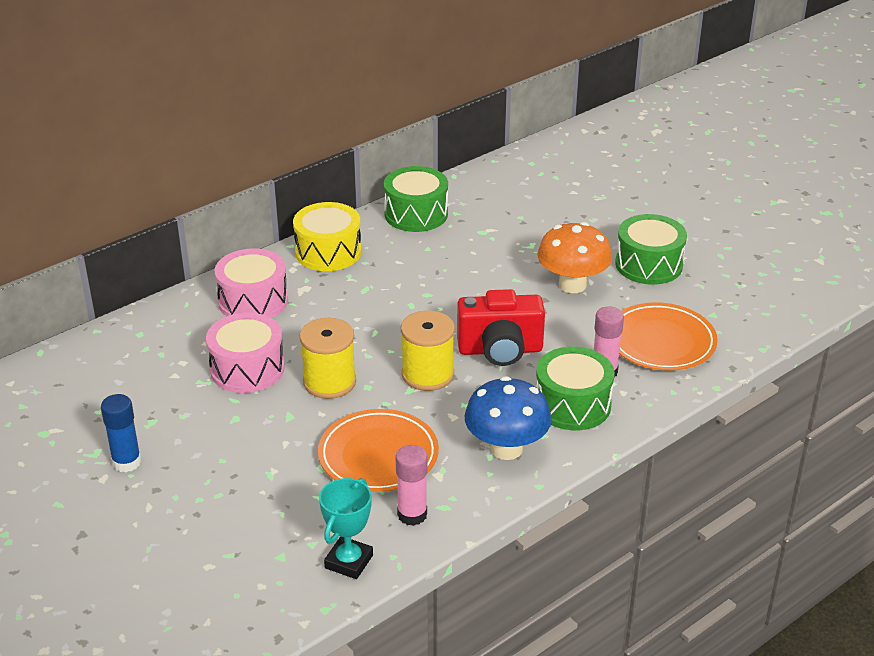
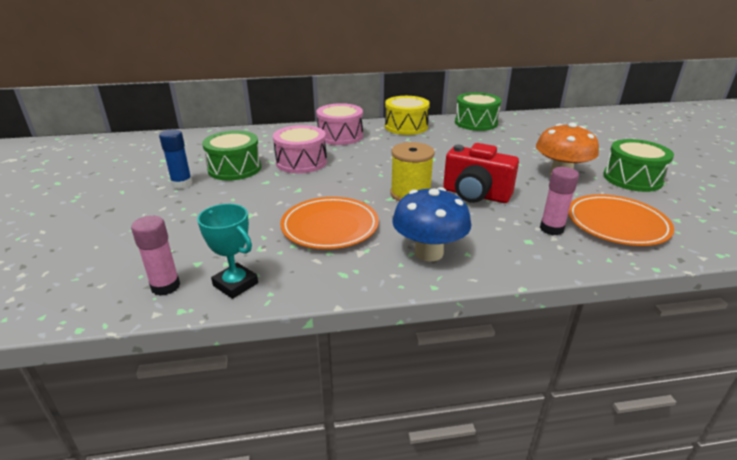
camera: 30 degrees right, 5 degrees down
(329, 382) = (342, 180): yellow spool -> none
(349, 561) = (235, 284): turquoise trophy -> turquoise trophy turned 75 degrees clockwise
(412, 514) = (314, 270): pink glue stick -> pink glue stick (165, 286)
(572, 405) = (508, 241): green drum -> green drum (234, 168)

